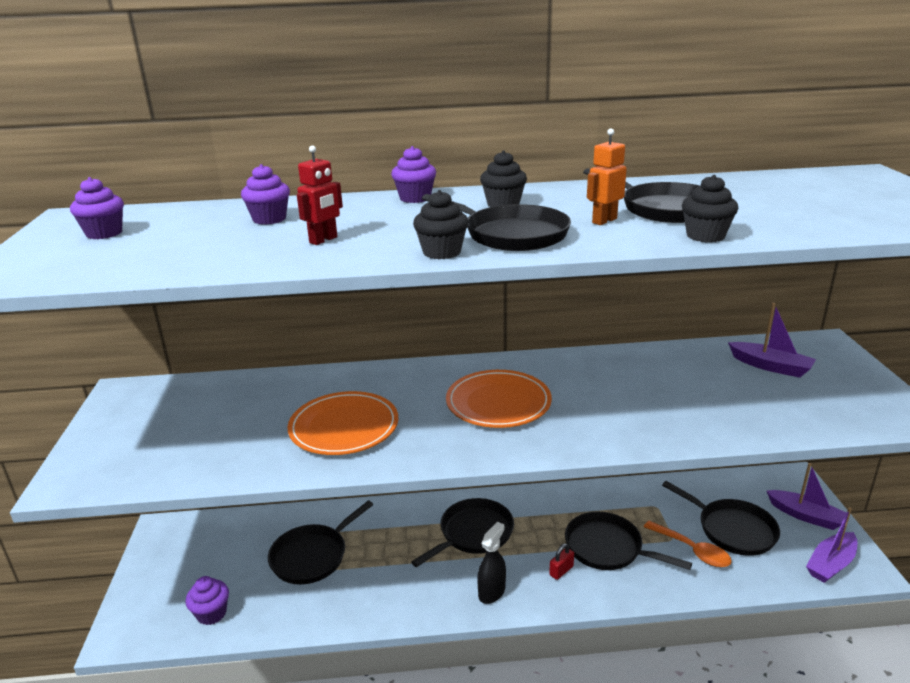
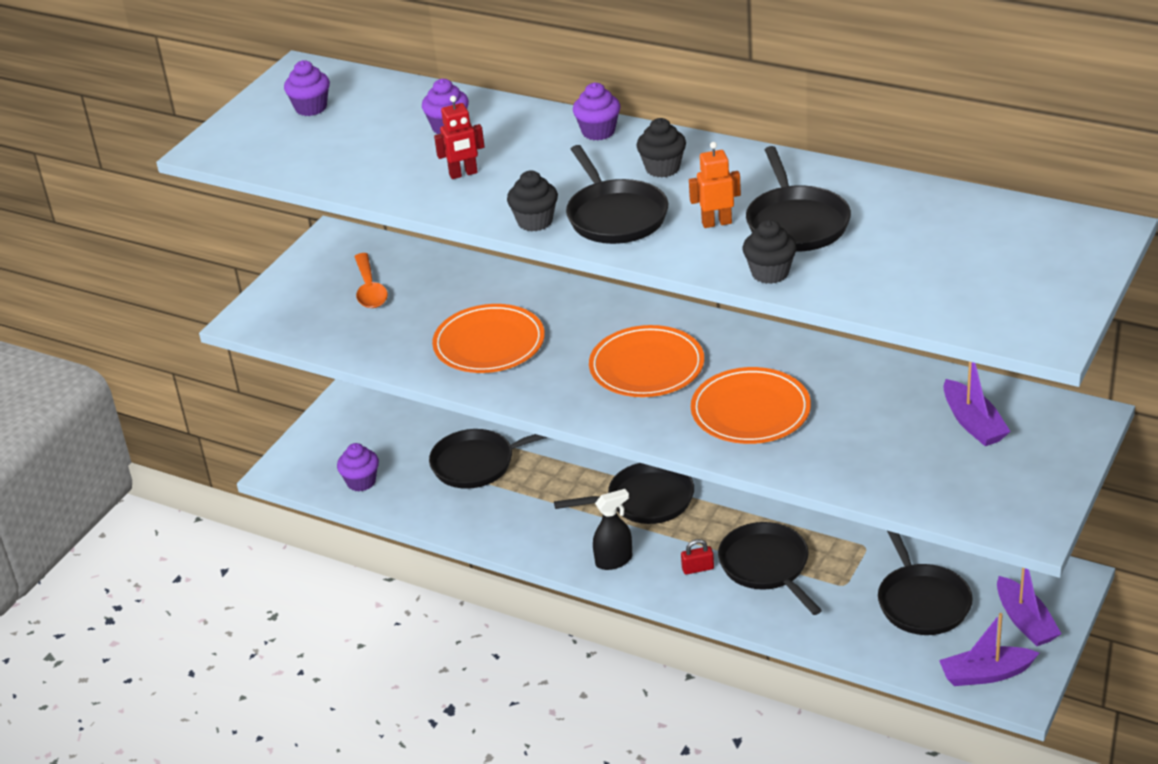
camera: 35 degrees right, 10 degrees up
(615, 407) = (750, 411): none -> orange plate
(692, 550) = (852, 603): orange spoon -> orange spoon (370, 289)

